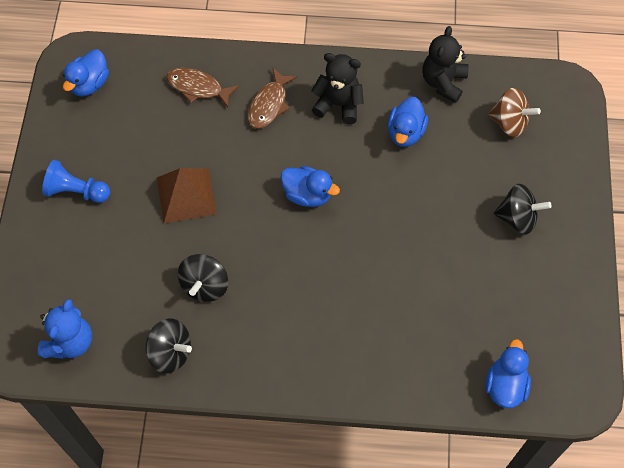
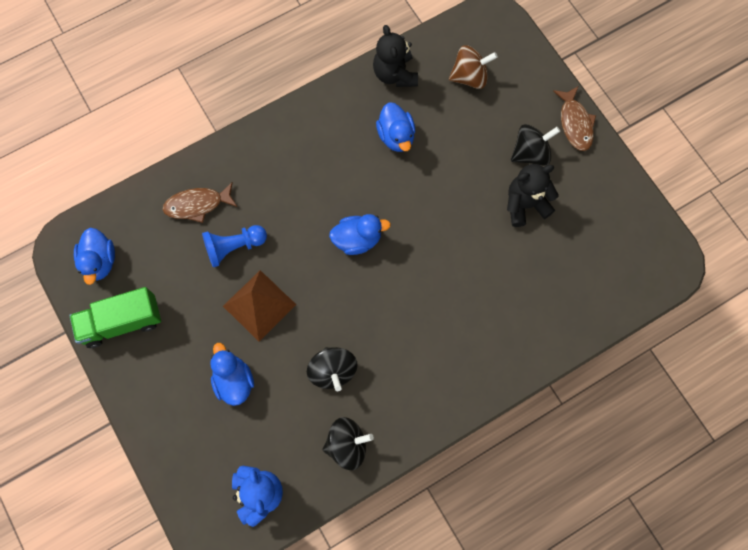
camera: 35 degrees left, 10 degrees up
(70, 140) = (122, 322): none -> green truck
(76, 191) = (163, 363): blue pawn -> blue pawn (234, 247)
(269, 104) = (268, 182): brown fish -> brown fish (575, 123)
(338, 104) = (325, 146): black teddy bear -> black teddy bear (525, 204)
(505, 385) = (614, 293): blue duck -> blue duck (234, 380)

